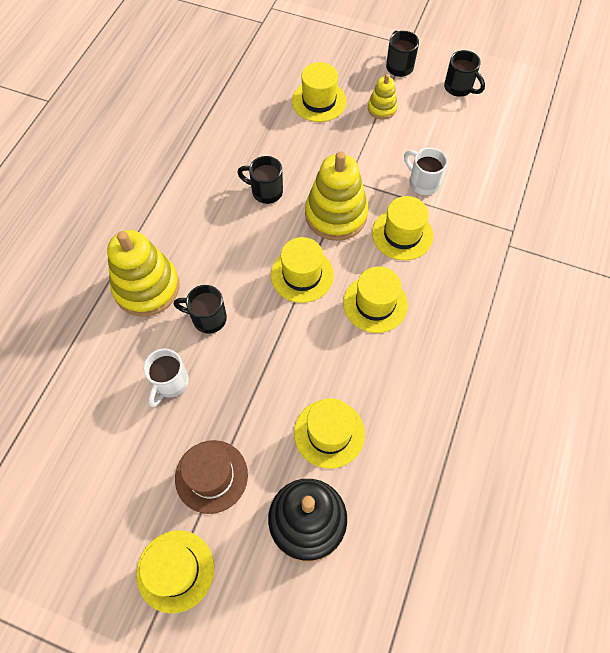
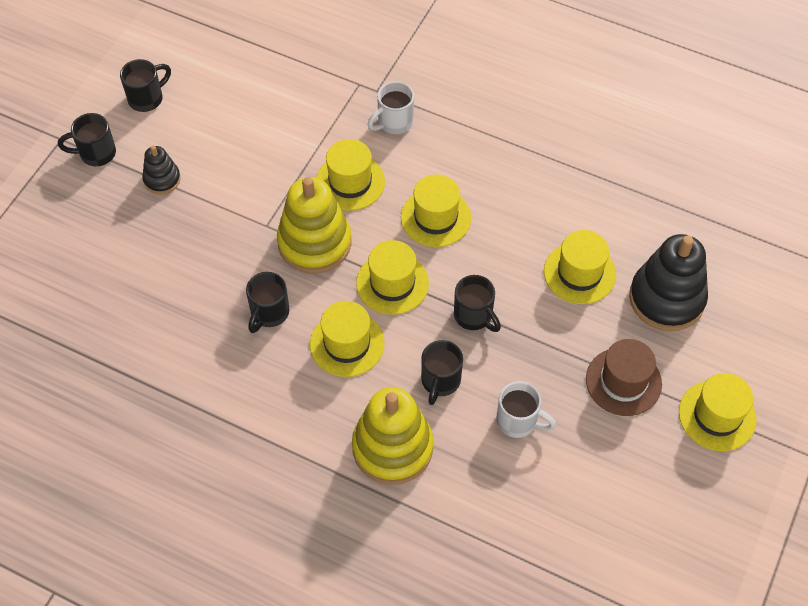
camera: 85 degrees left, 5 degrees down
(274, 341) = (474, 316): none -> black mug
(319, 101) = (134, 245): yellow hat -> yellow hat (347, 344)
(382, 108) = (162, 179): yellow stacking toy -> black stacking toy
(423, 182) = (282, 153): white mug -> white mug (394, 122)

